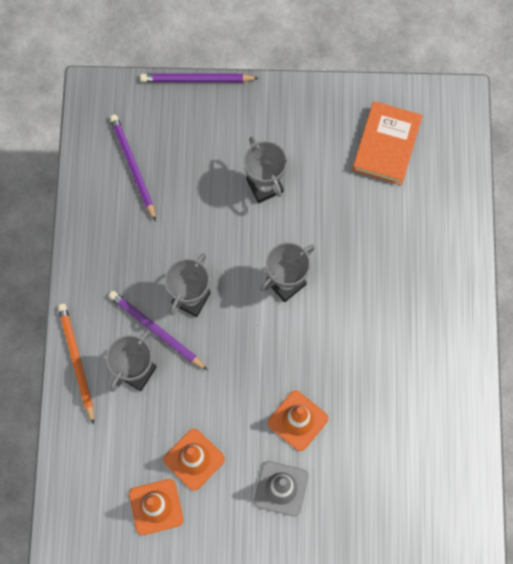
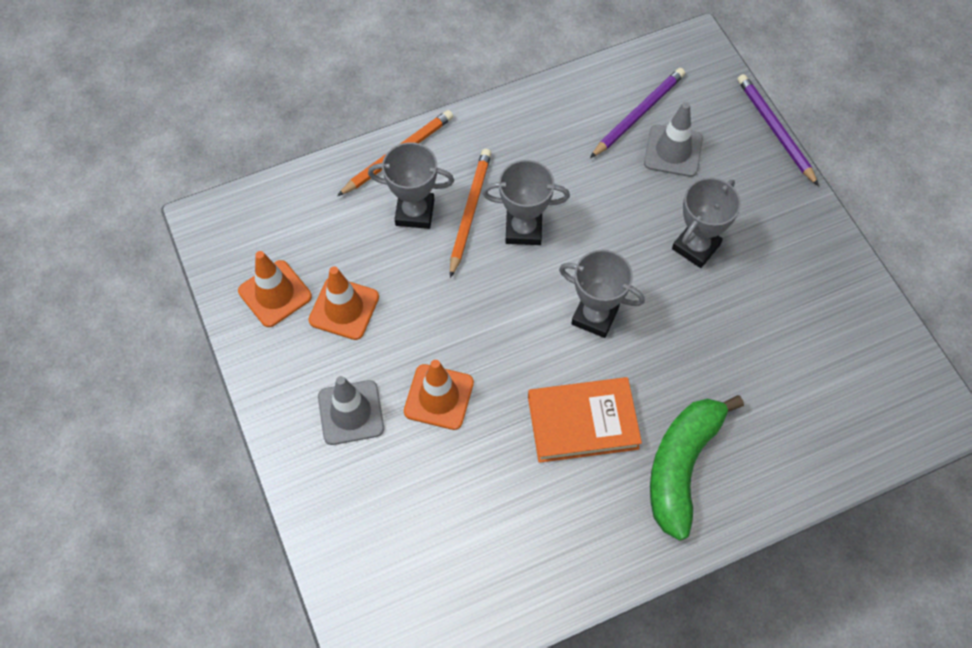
camera: 65 degrees right, 10 degrees down
(156, 331) = (469, 212): purple pencil -> orange pencil
(178, 159) = (673, 151): none -> grey traffic cone
(386, 145) = (828, 354): orange book -> orange book (582, 422)
(421, 282) = (681, 466): none -> green banana

